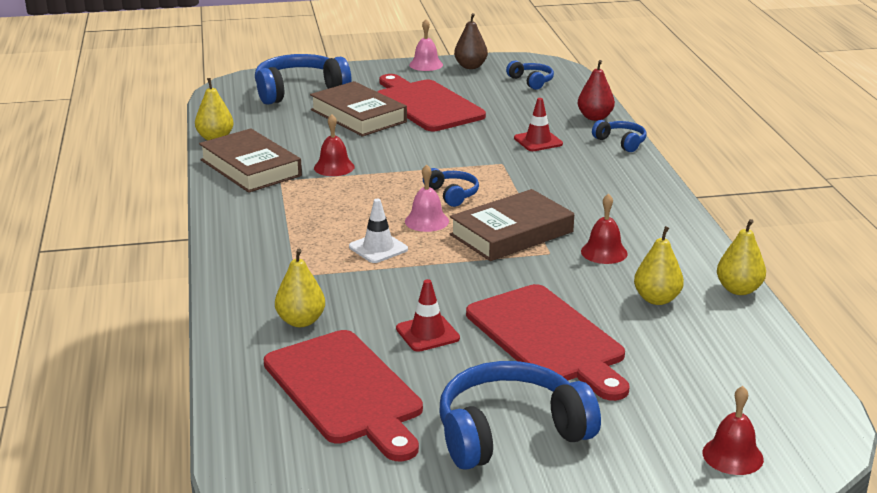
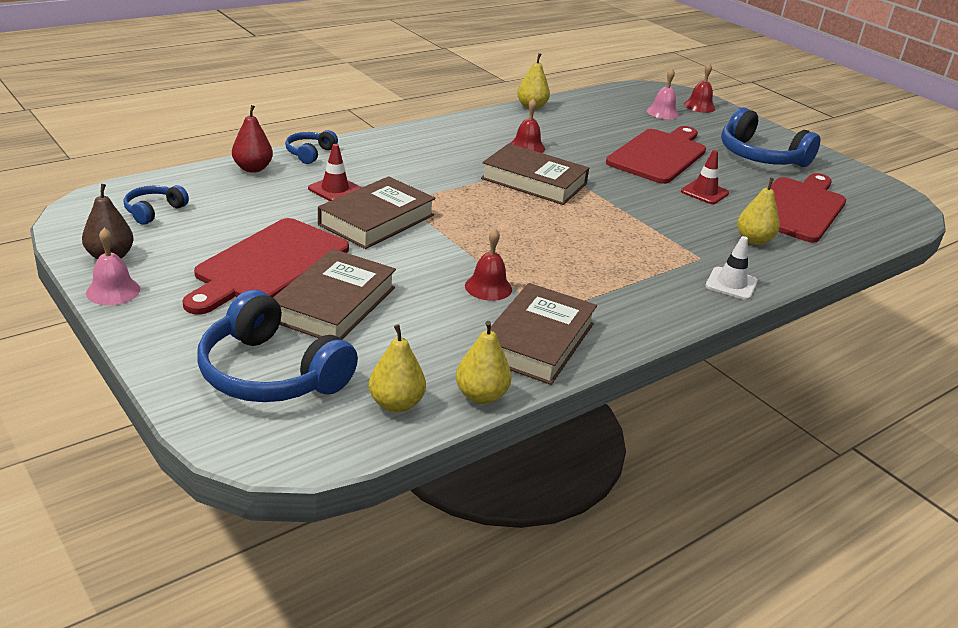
camera: 120 degrees left, 5 degrees up
(378, 248) = (619, 231): white traffic cone -> white traffic cone (731, 284)
(426, 221) = (551, 218): pink bell -> pink bell (662, 112)
(452, 194) = (489, 214): blue headphones -> none
(471, 148) = (377, 220): none -> brown book
(657, 299) = (572, 128): yellow pear -> yellow pear (396, 404)

